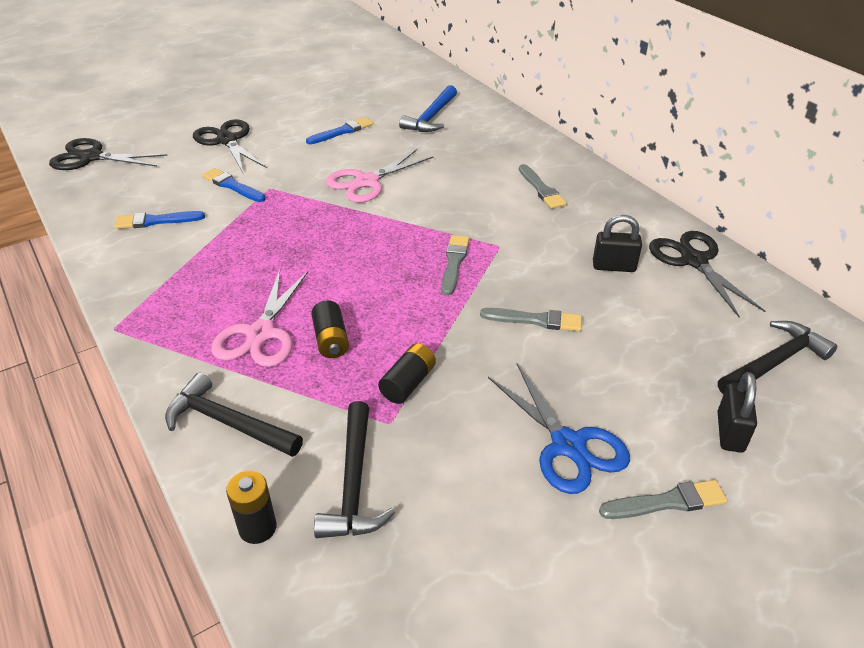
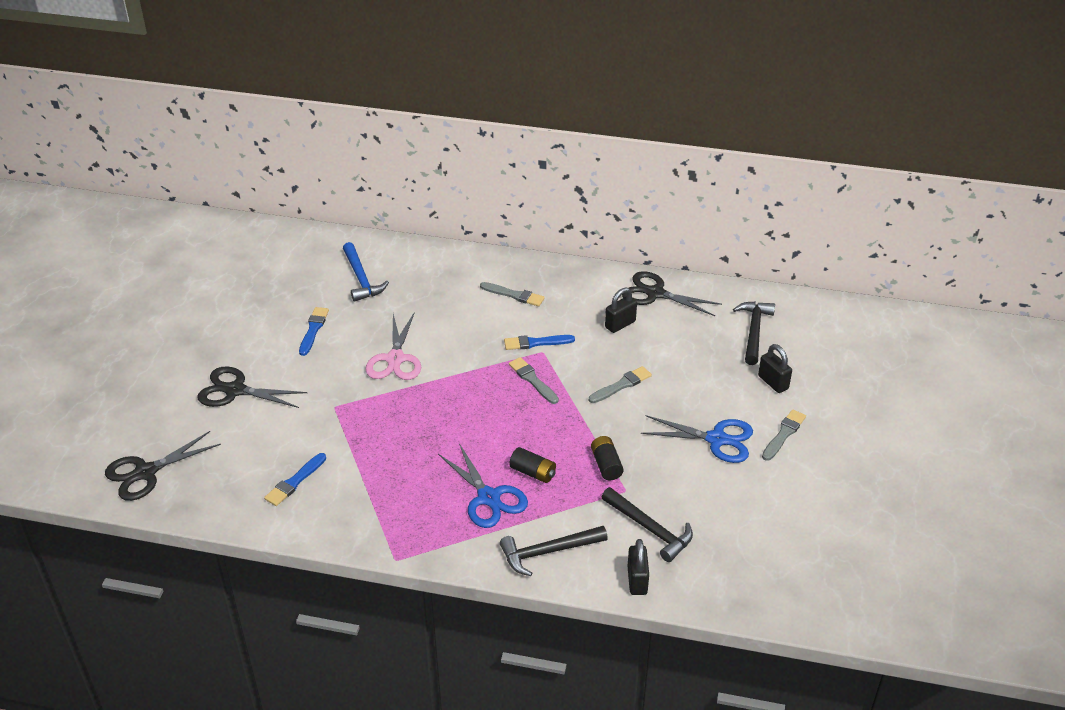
camera: 45 degrees left, 0 degrees up
(232, 186) = (304, 422): blue brush -> blue brush (536, 343)
(257, 527) = (637, 580): black battery -> black padlock
(261, 334) = (489, 498): pink scissors -> blue scissors

